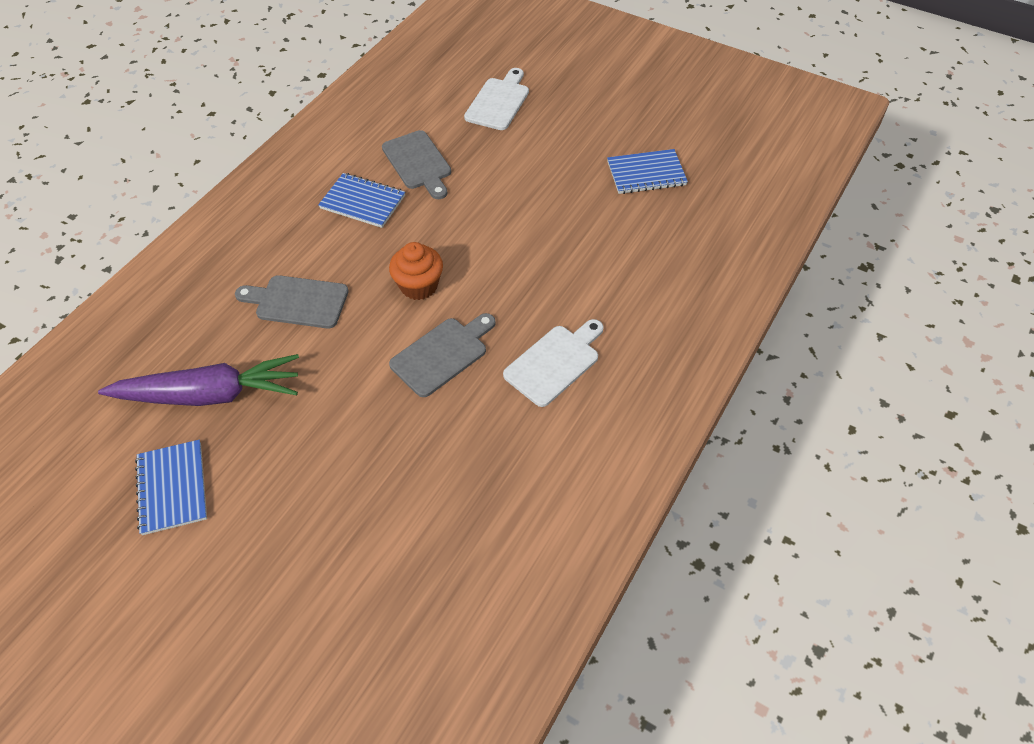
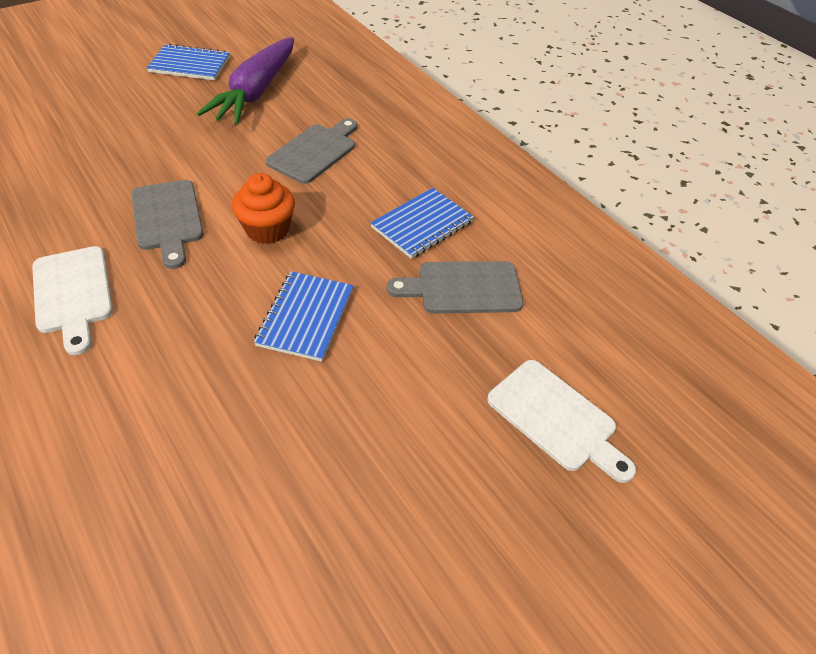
camera: 110 degrees right, 5 degrees down
(646, 173) = (282, 551): blue notebook -> blue notebook (306, 317)

